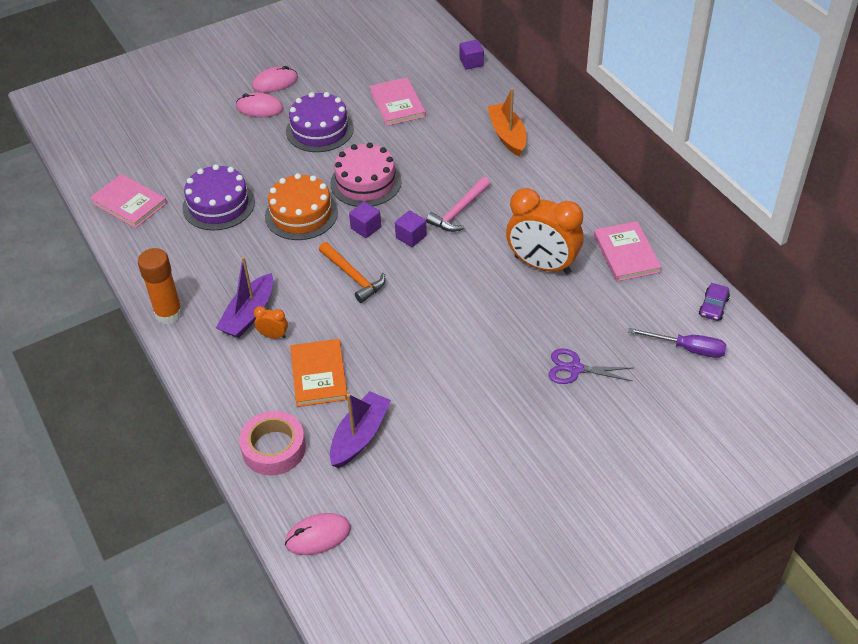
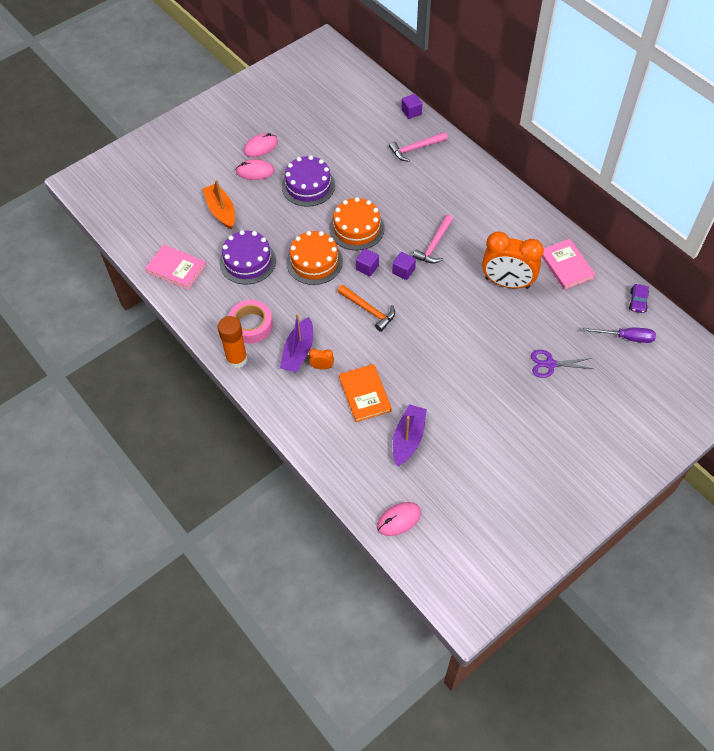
camera: 10 degrees left, 10 degrees up
(274, 448) = (348, 457): pink tape -> pink tape (251, 325)
(365, 182) = (356, 228): pink cake -> orange cake
(397, 104) = (363, 156): pink book -> none
(465, 102) = (415, 149): none -> pink hammer
(507, 135) = (455, 174): orange boat -> orange boat (221, 211)

